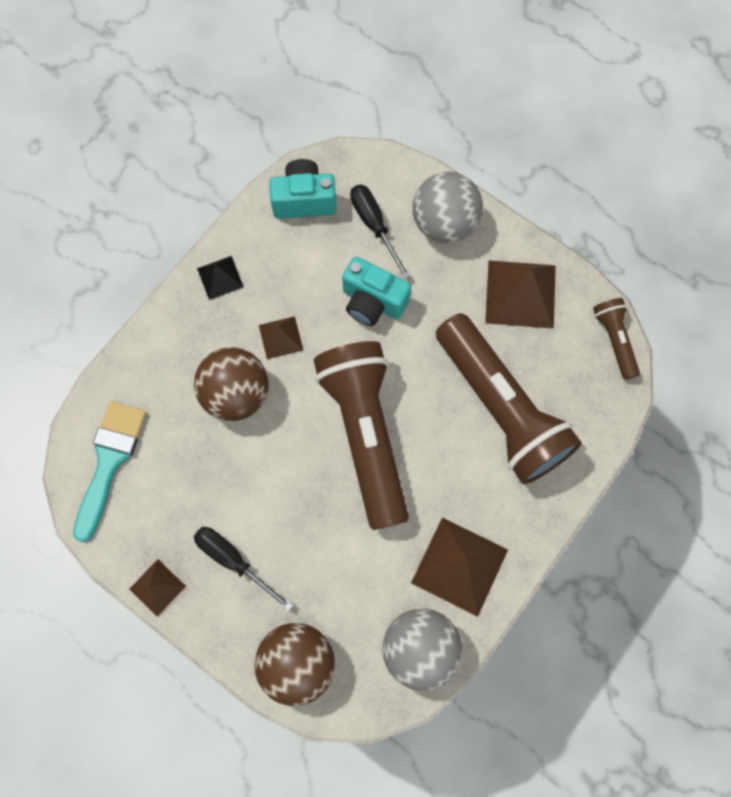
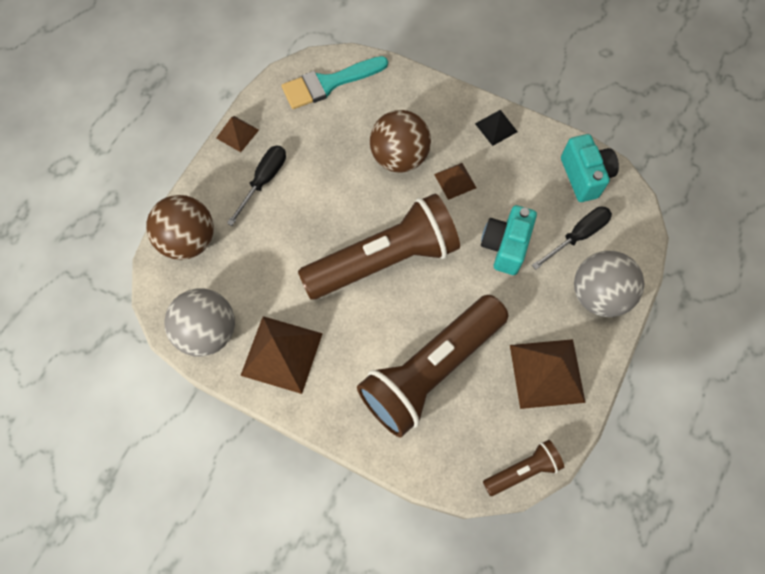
camera: 80 degrees right, 5 degrees down
(109, 461) = (328, 83): turquoise brush -> turquoise brush turned 150 degrees clockwise

